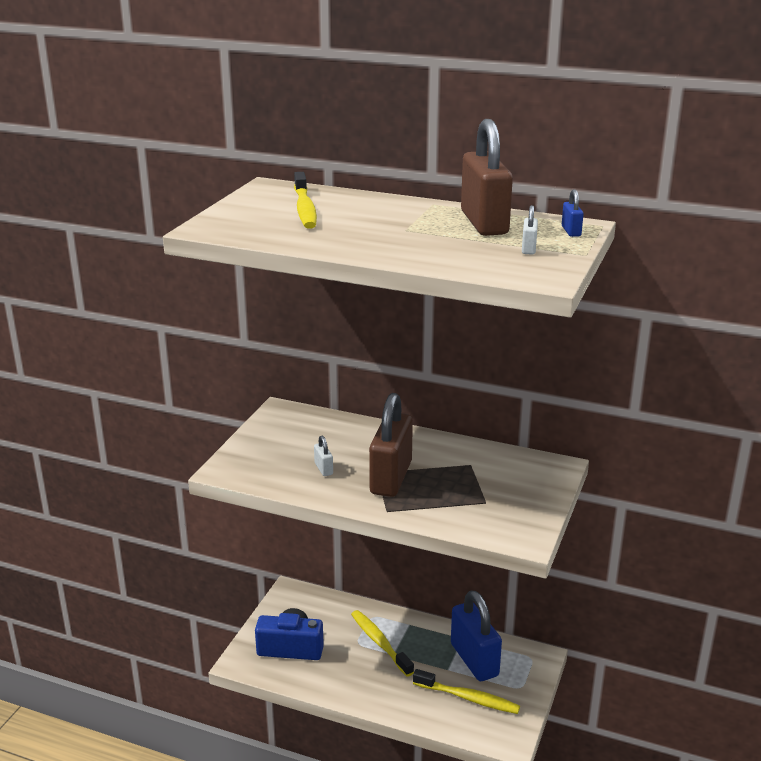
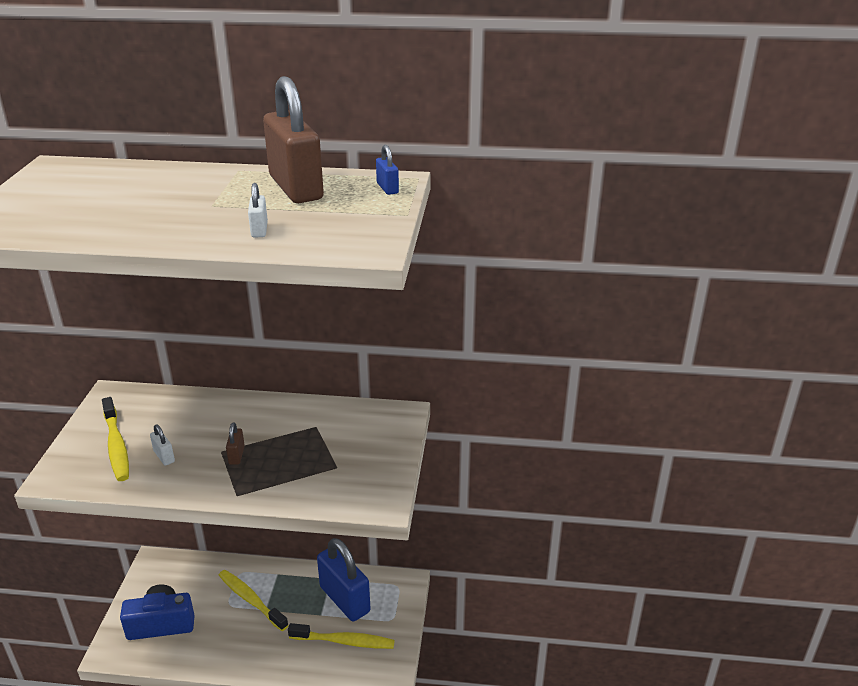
camera: 15 degrees left, 5 degrees up
(305, 209) = (96, 190): yellow toothbrush -> yellow toothbrush (116, 446)
(391, 478) = (236, 455): brown padlock -> brown padlock, size x0.41
(528, 248) = (347, 214): white padlock -> white padlock (259, 230)

